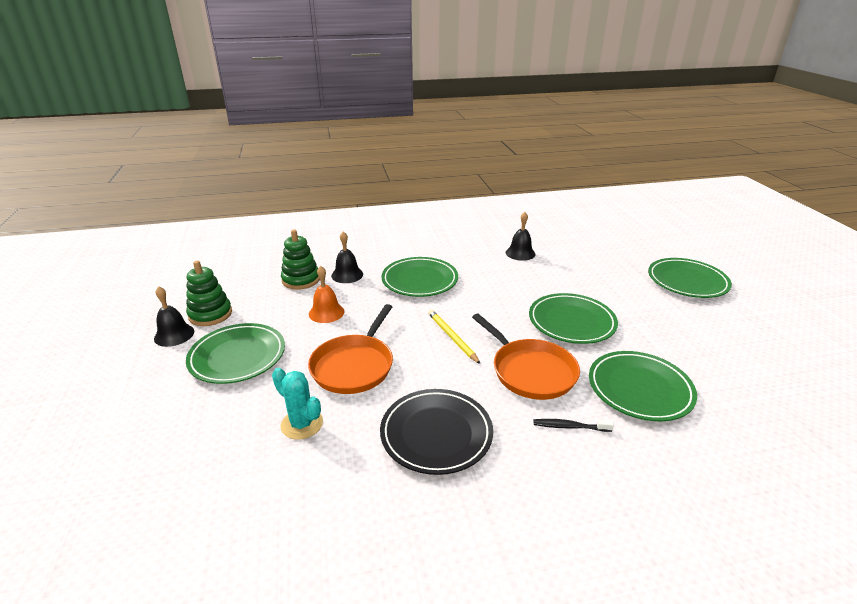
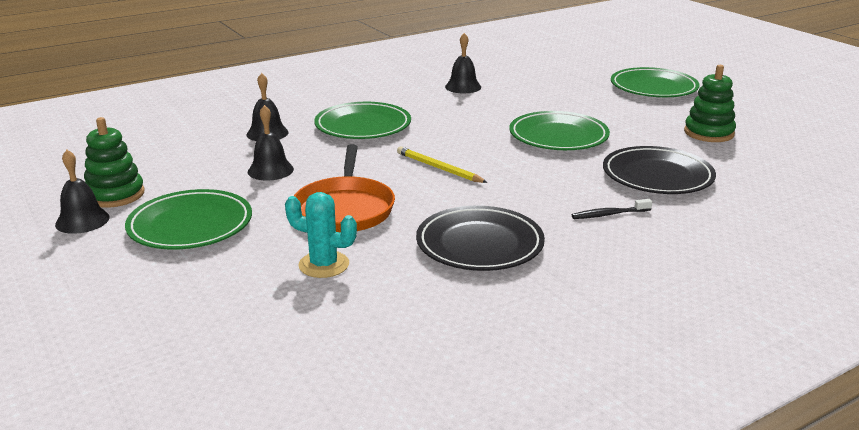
camera: 20 degrees left, 5 degrees down
(301, 280) = (210, 146): green stacking toy -> green stacking toy (709, 133)
(326, 312) = (270, 170): orange bell -> black bell
(531, 371) = (543, 181): orange pan -> none
(639, 389) = (657, 176): green plate -> black plate

